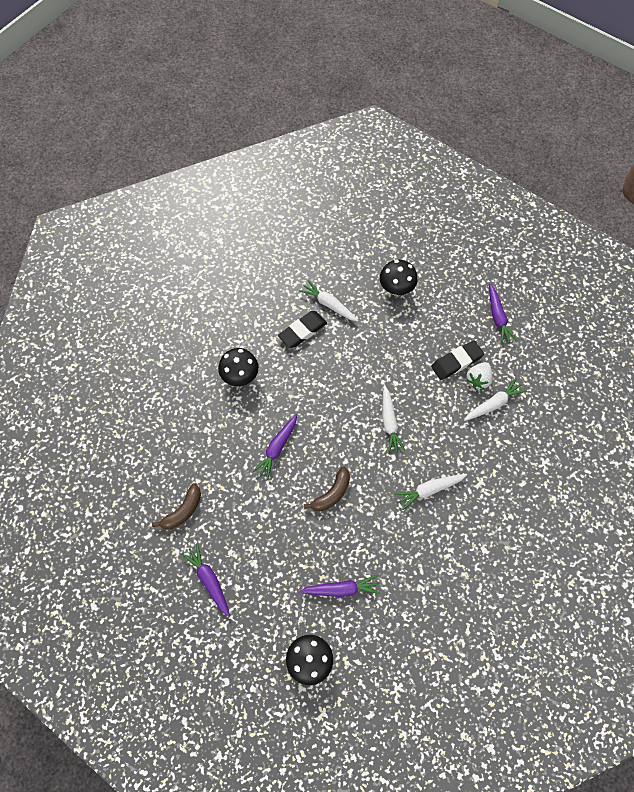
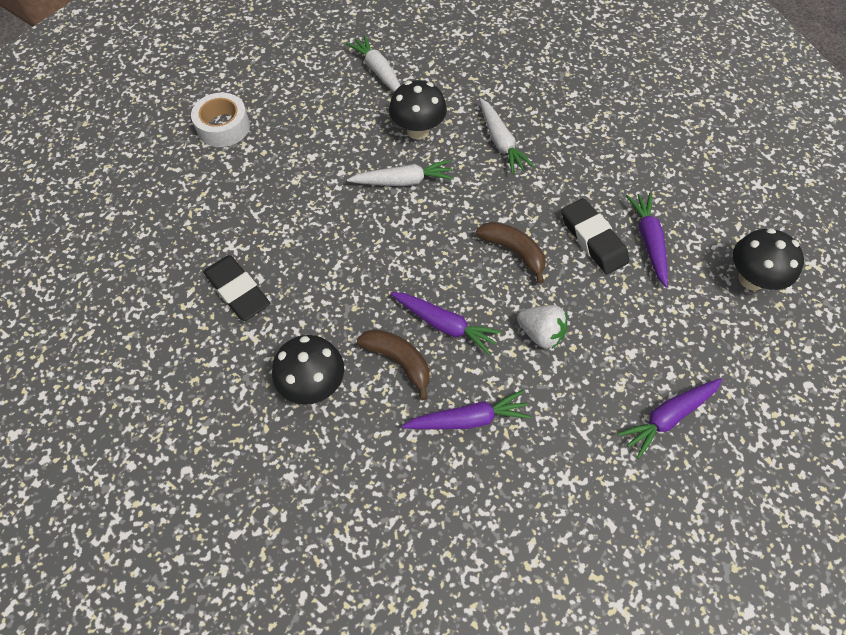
camera: 90 degrees left, 5 degrees down
(183, 511) = (560, 466): brown banana -> brown banana (399, 361)
(329, 304) = (193, 253): white carrot -> none
(396, 289) = (182, 166): black mushroom -> black mushroom (418, 130)
(431, 308) = (223, 127): none -> white tape
(456, 362) = (314, 104): black eraser -> black eraser (593, 239)
(478, 379) = (342, 84): white strawberry -> white strawberry (541, 333)
(497, 317) = (250, 59): purple carrot -> purple carrot (468, 419)

